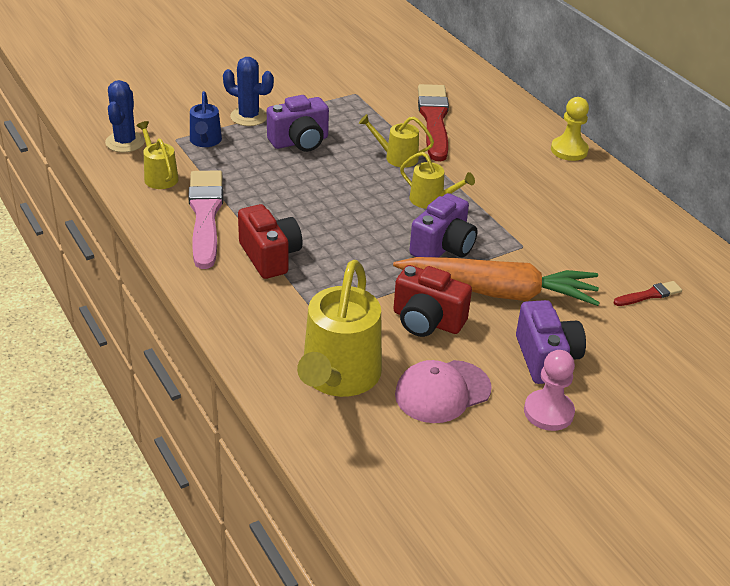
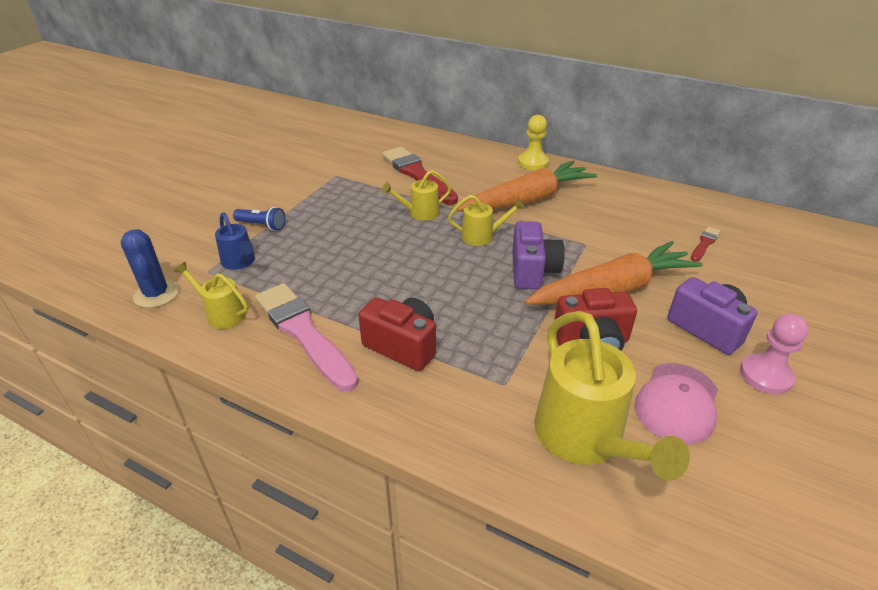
camera: 30 degrees left, 0 degrees up
(249, 117) = (262, 225): blue cactus -> blue flashlight
(300, 142) = (328, 230): purple camera -> none
(516, 184) = (527, 200): none -> orange carrot

